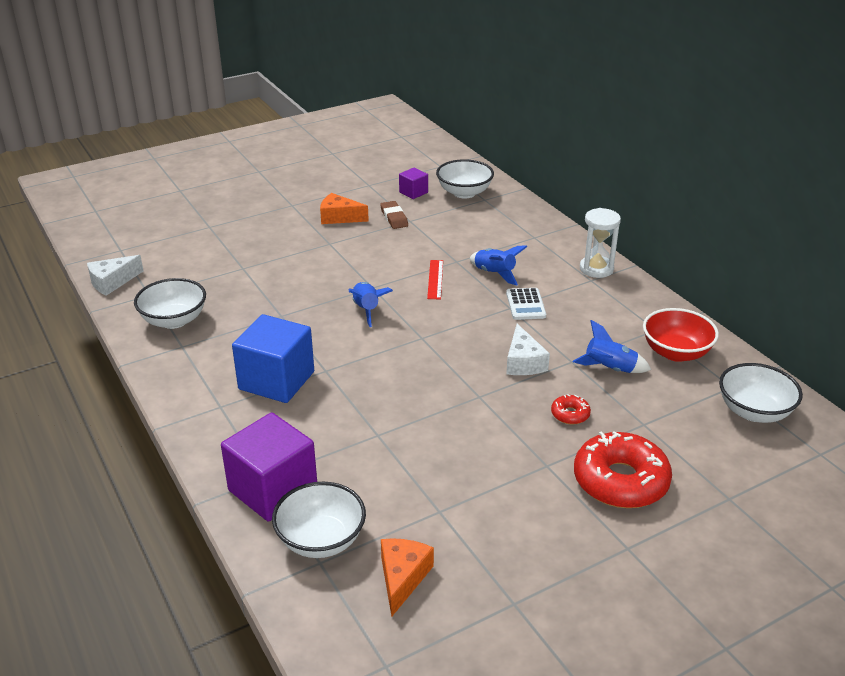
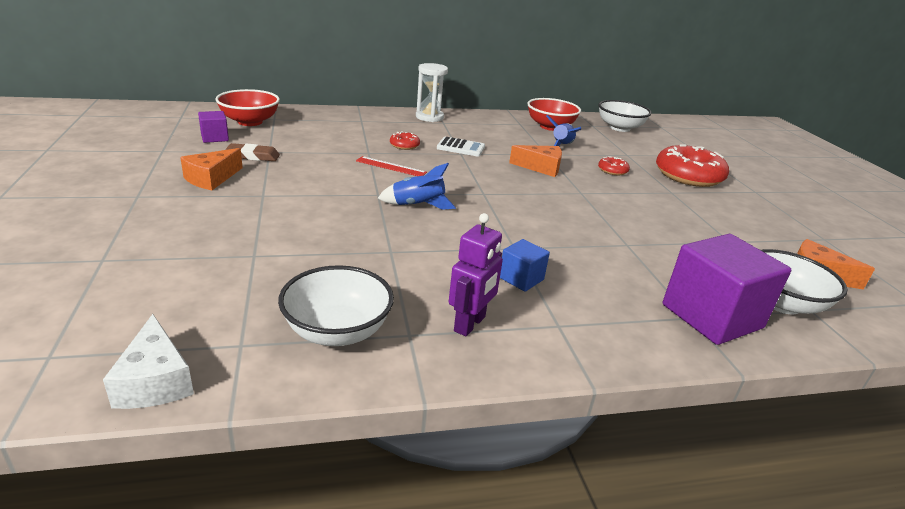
camera: 75 degrees left, 5 degrees down
(204, 367) = (470, 324): none -> purple robot
(276, 380) = (521, 279): blue cube -> blue cube, size x0.49
(464, 193) = (250, 122): white bowl -> red bowl
(494, 274) = (404, 145): blue rocket -> red donut
(523, 362) = (541, 168): white cheese -> orange cheese

